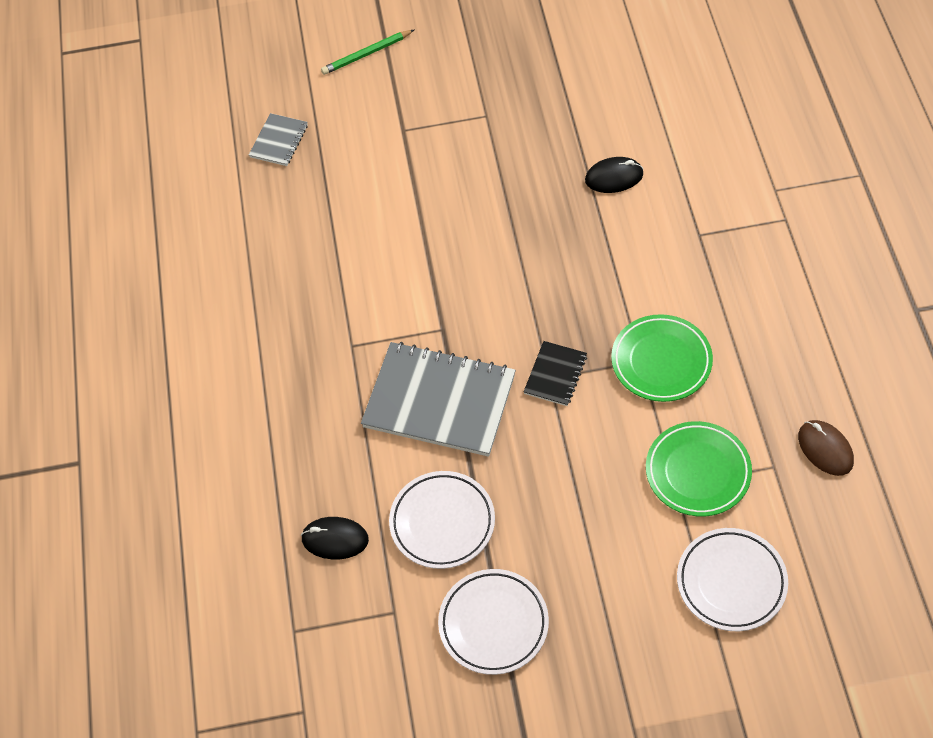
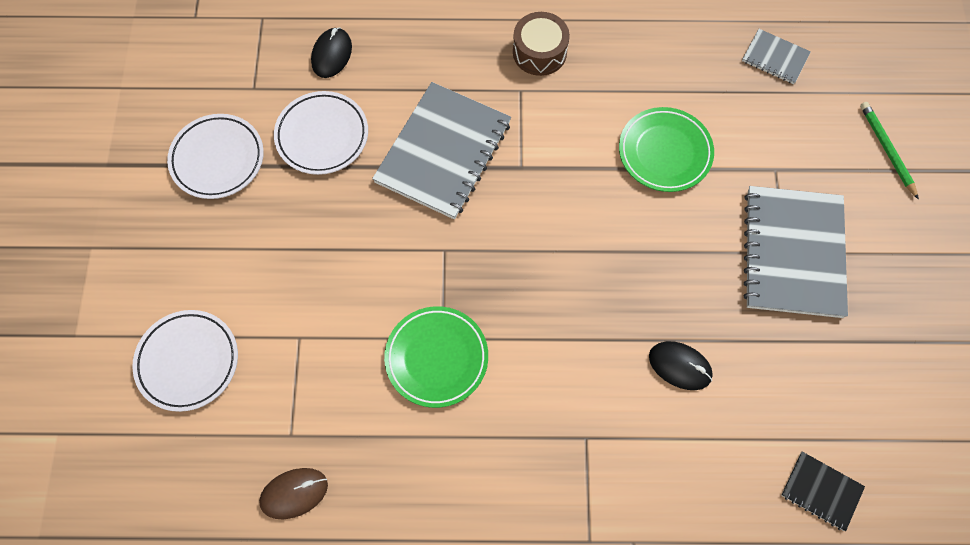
camera: 95 degrees right, 10 degrees up
(301, 336) = (539, 52): none -> brown drum
(485, 110) = (793, 253): none -> grey notebook
(555, 374) = (446, 256): black notebook -> black notebook (821, 491)
(614, 177) = (680, 366): black mouse -> black mouse turned 60 degrees counterclockwise
(697, 472) = (306, 361): green plate -> green plate (664, 152)

